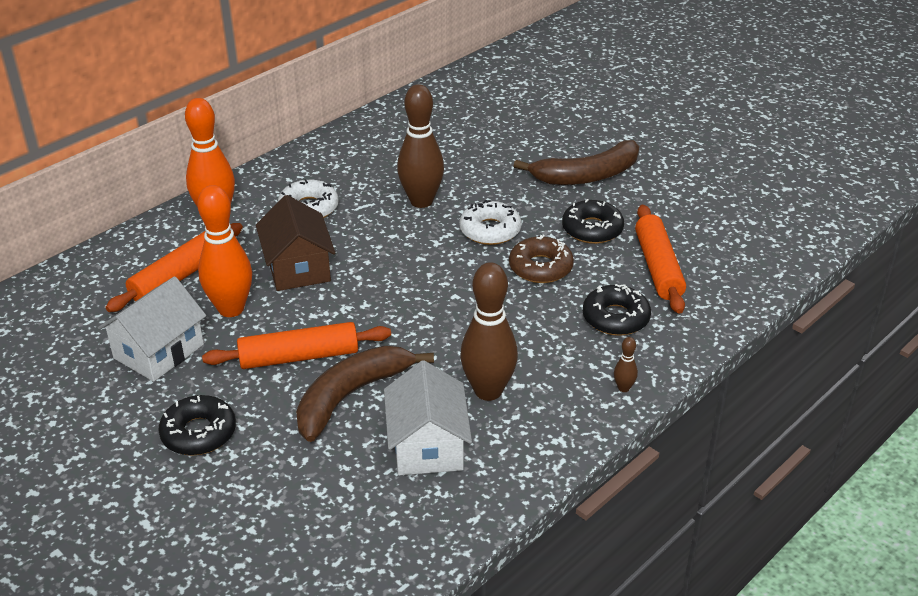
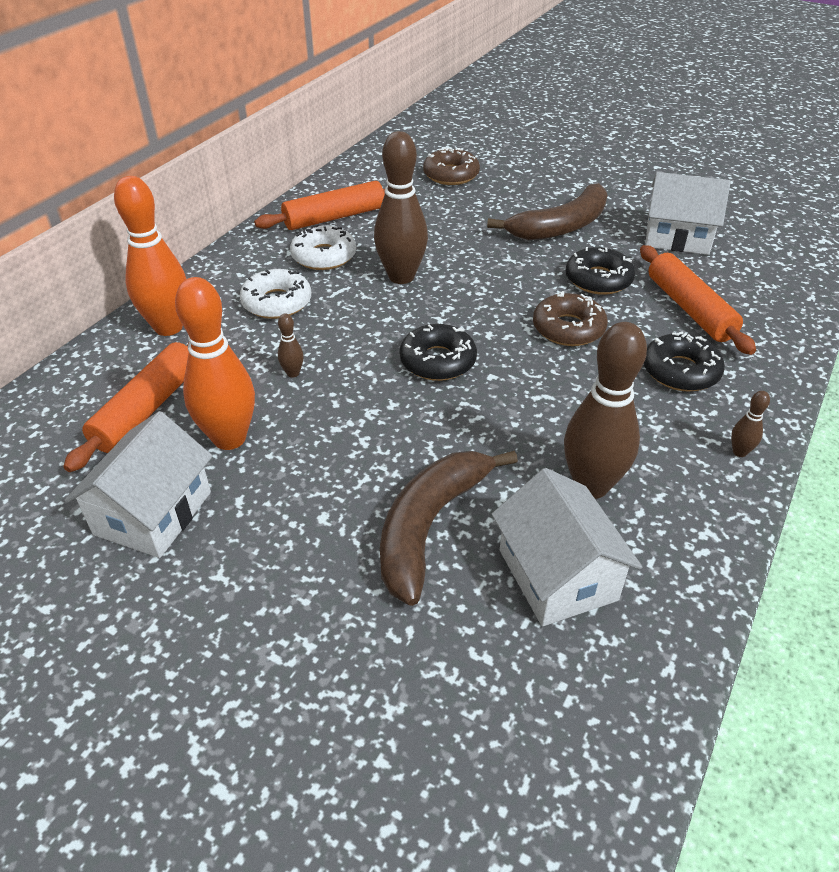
camera: 15 degrees left, 5 degrees up
(199, 433) = (249, 622): black donut -> black donut (438, 361)
(298, 268) = (293, 373): brown house -> brown bowling pin
(299, 357) = (341, 485): orange rolling pin -> orange rolling pin (334, 217)
(490, 230) = (492, 297): white donut -> white donut (324, 256)
(512, 111) = (451, 175): none -> brown donut
(690, 201) = (677, 237): none -> white house

